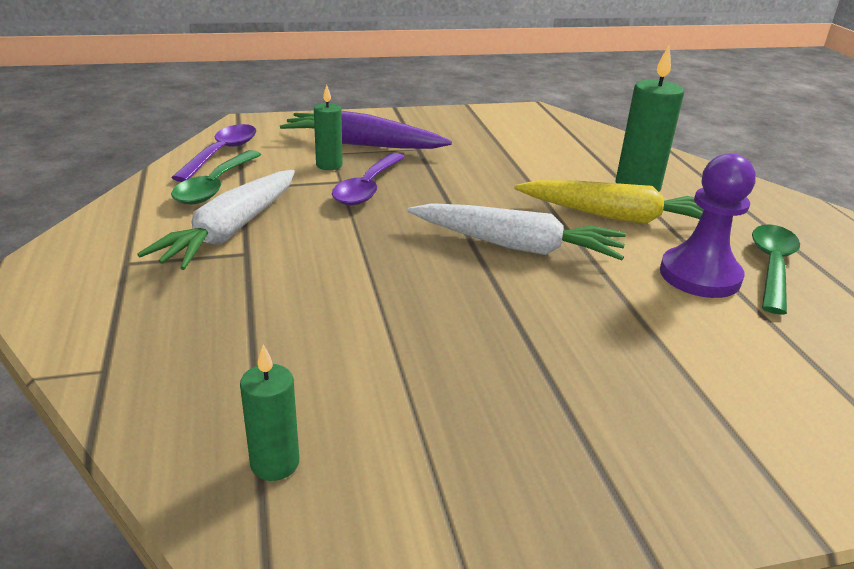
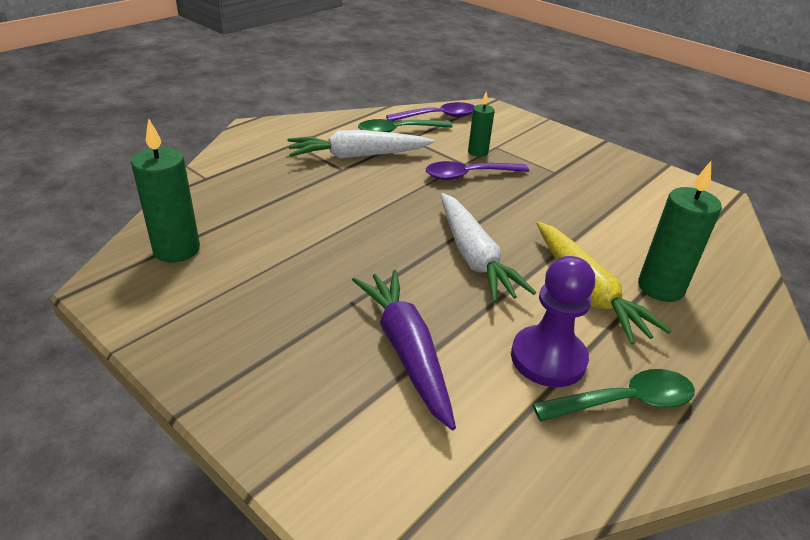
camera: 55 degrees right, 5 degrees up
(275, 463) = (176, 250): green candle -> green candle, size x1.68
(363, 145) = (525, 152): purple carrot -> purple carrot (406, 351)

